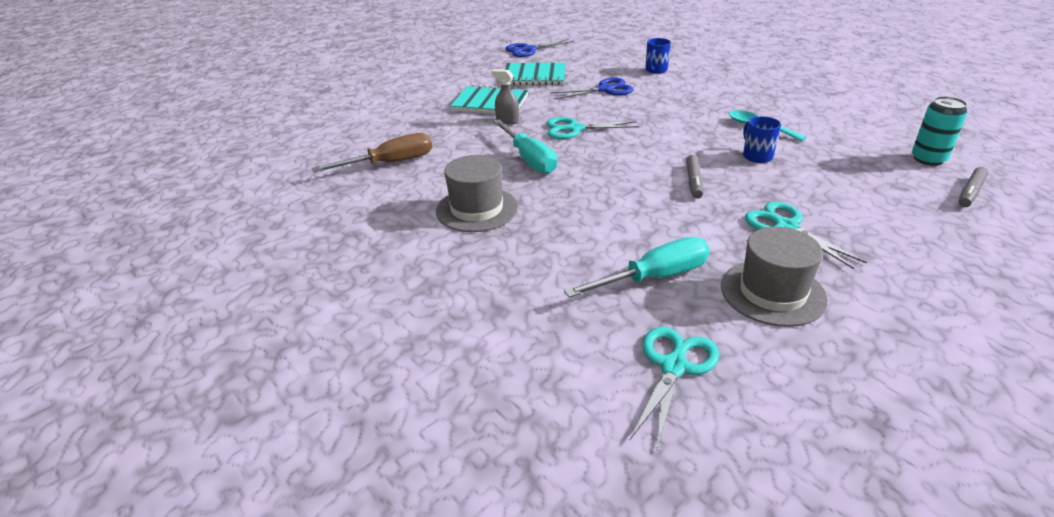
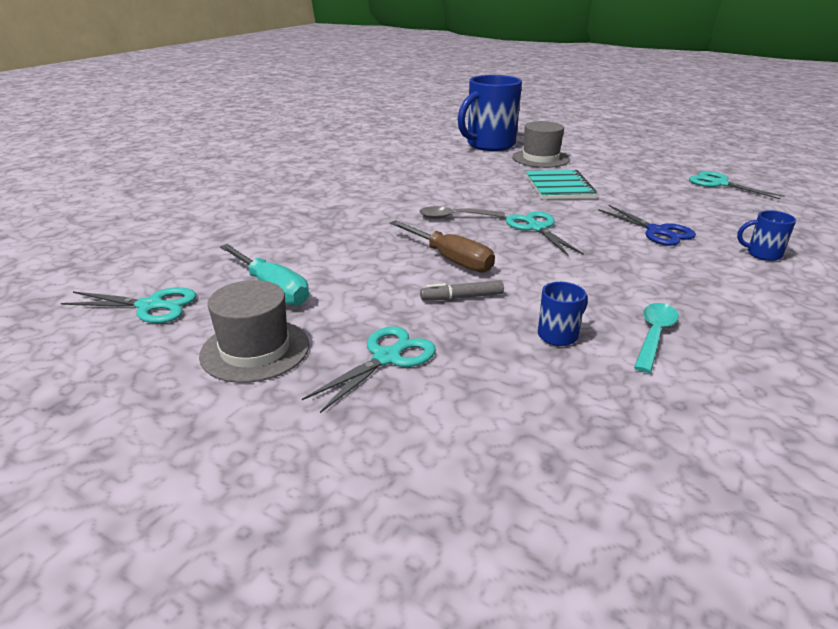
camera: 70 degrees right, 5 degrees down
(341, 110) = (489, 145): none -> blue mug
(390, 163) = (414, 174): brown screwdriver -> brown screwdriver (450, 259)
(477, 209) = (357, 211): grey hat -> grey hat (540, 158)
(507, 120) = (527, 198): grey spray bottle -> none
(529, 50) = (719, 183): blue scissors -> turquoise scissors
(529, 159) = (455, 217): turquoise screwdriver -> grey spoon
(534, 76) = (648, 195): turquoise notebook -> none
(928, 159) = (689, 510): turquoise can -> none
(970, 192) = (584, 552): grey marker -> none

